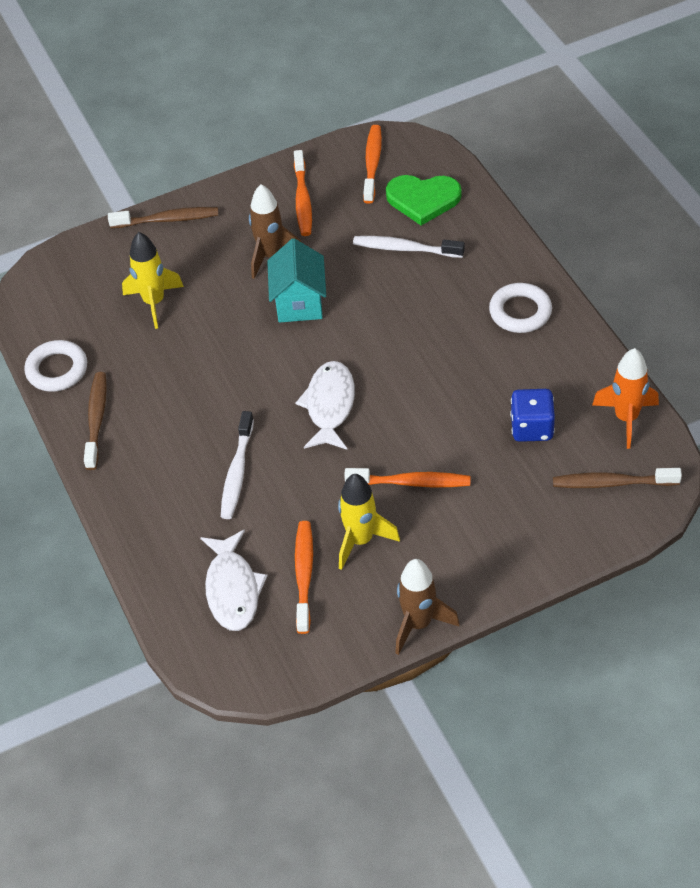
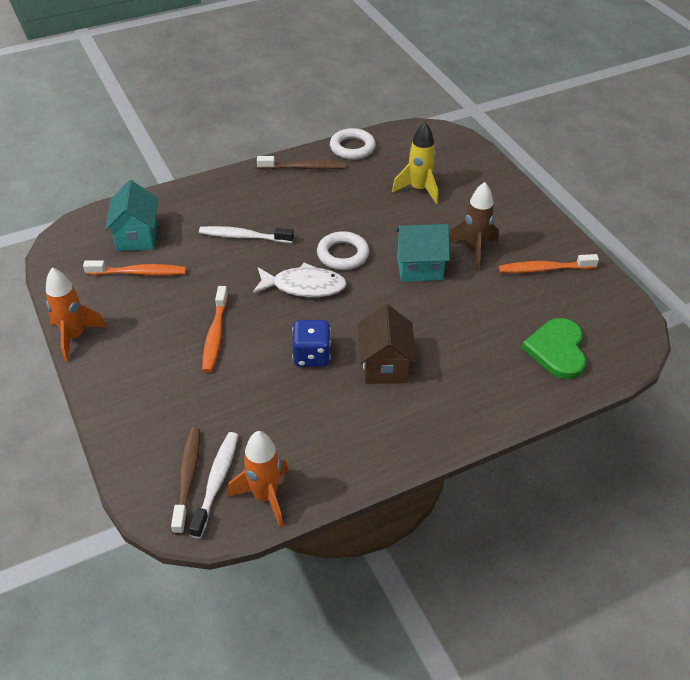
camera: 85 degrees right, 5 degrees down
(168, 220) = (510, 193): brown toothbrush -> none
(232, 589) = (137, 237): white fish -> turquoise house
(360, 540) = (163, 304): yellow rocket -> none
(372, 163) = (601, 315): orange toothbrush -> none
(405, 248) = (489, 336): white toothbrush -> white toothbrush (216, 482)
(418, 624) = (74, 336): brown rocket -> orange rocket
(451, 331) = (385, 365): none -> brown house
(520, 312) = (409, 418): white ring -> white ring (343, 254)
(532, 428) = (263, 420): blue dice -> blue dice (312, 355)

